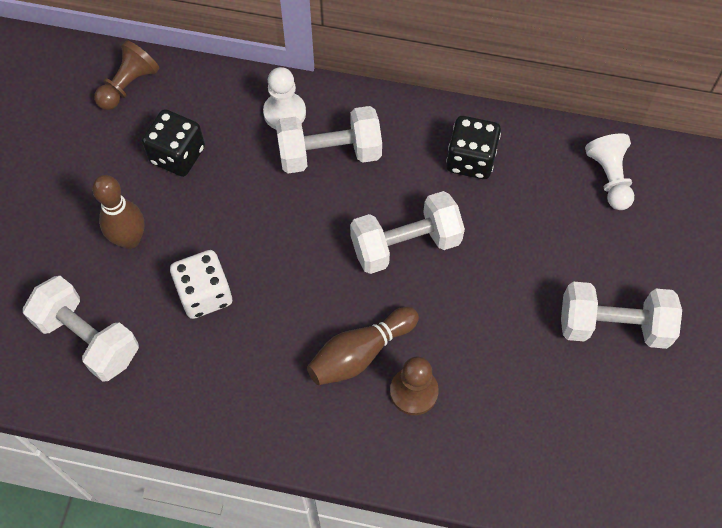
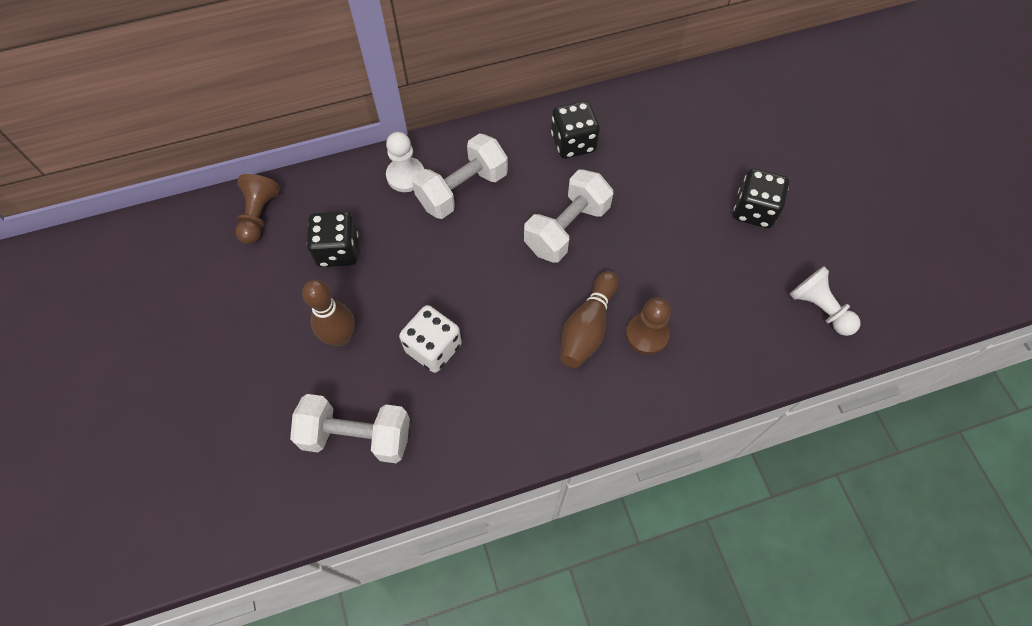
camera: 30 degrees left, 0 degrees up
(609, 178) = (680, 108): white pawn -> white pawn (819, 308)
(613, 325) = (754, 210): white dumbbell -> black dice

